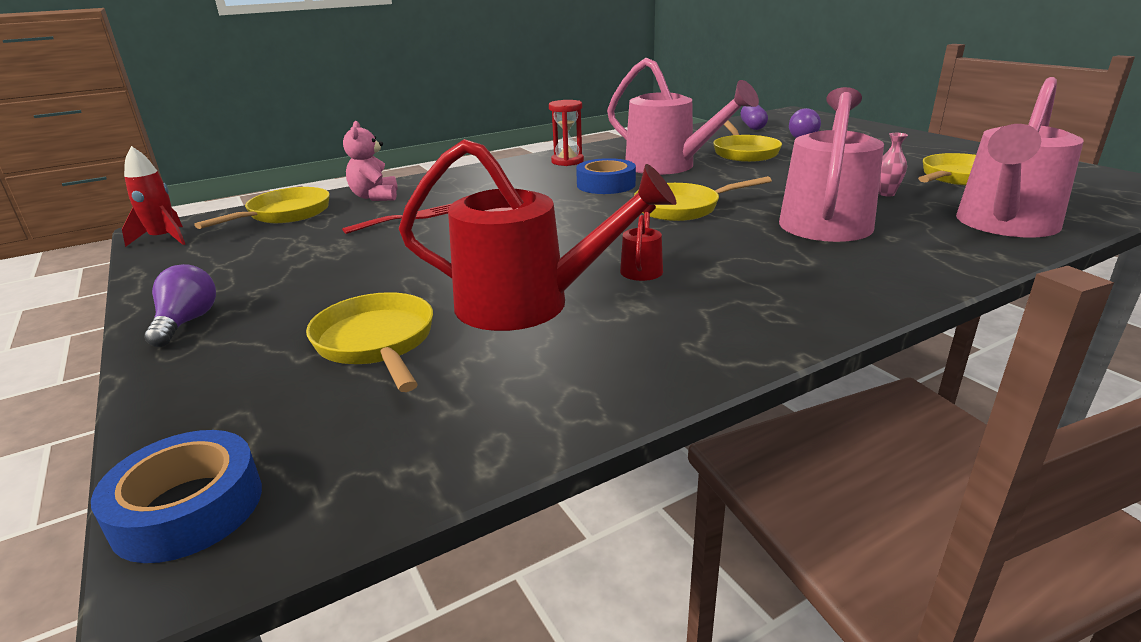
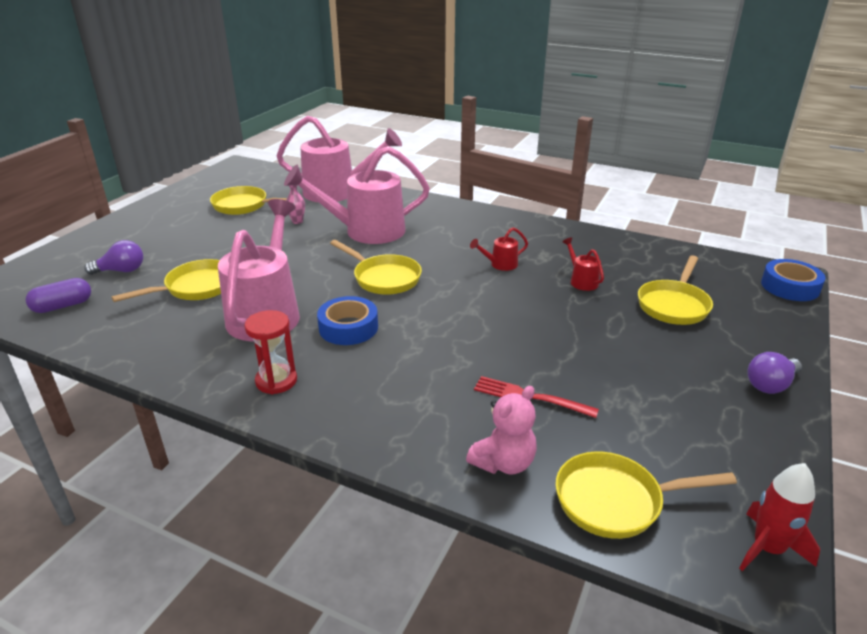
camera: 125 degrees left, 5 degrees up
(530, 304) = (581, 280): red watering can -> red watering can, size x0.42

